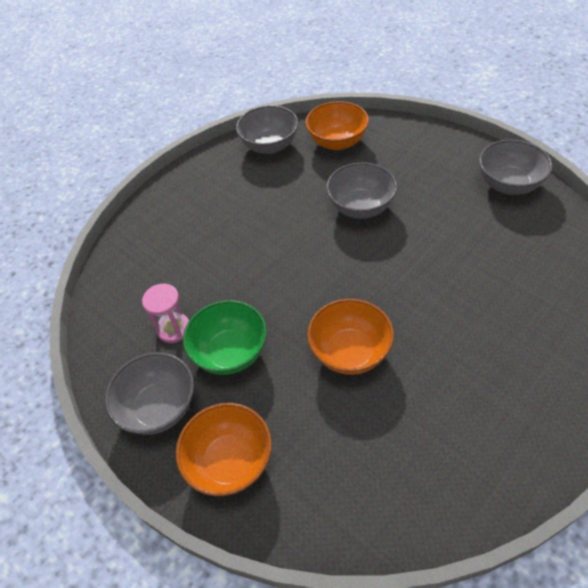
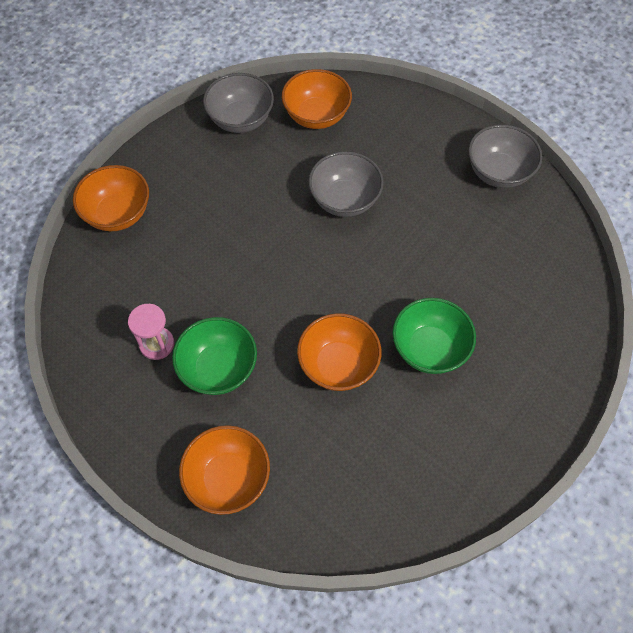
camera: 10 degrees left, 10 degrees up
(153, 218) = (118, 214): none -> orange bowl
(159, 407) = (152, 428): grey bowl -> none
(444, 339) = (429, 349): none -> green bowl

